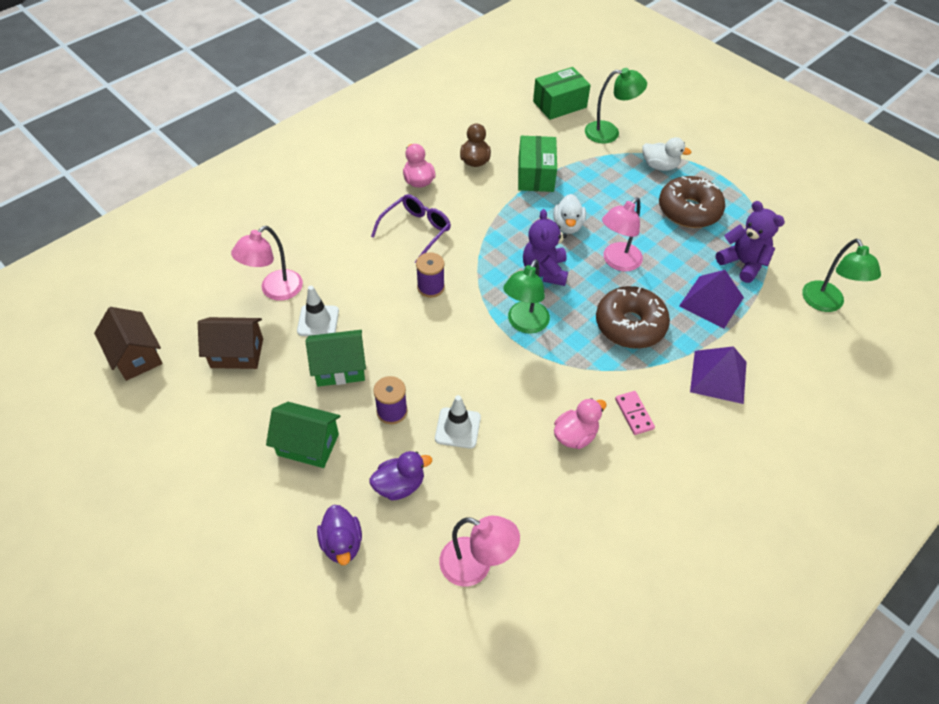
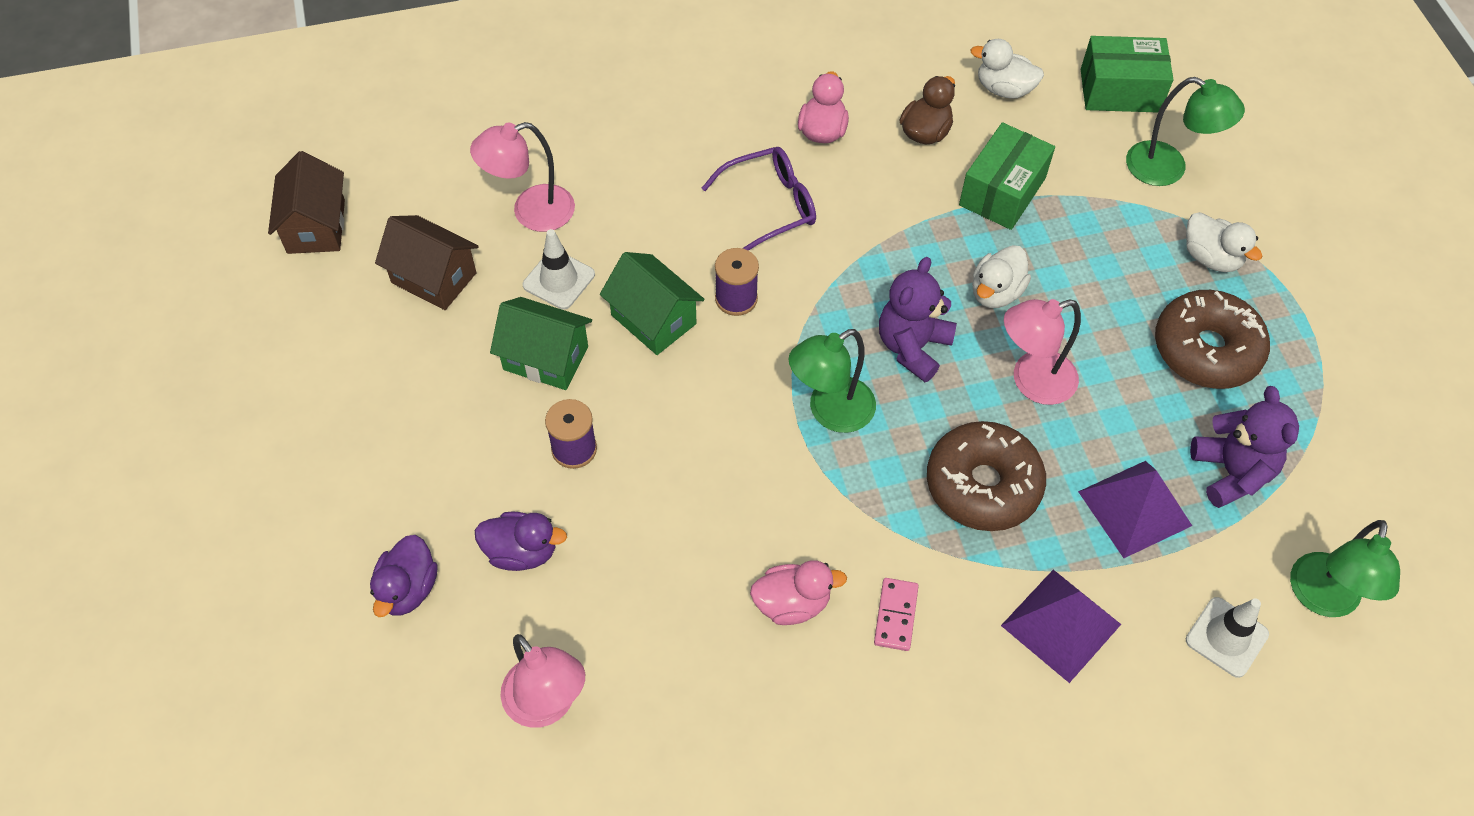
camera: 30 degrees right, 5 degrees up
(308, 444) = (445, 441): green house -> green house (653, 319)
(457, 428) = (643, 514): white traffic cone -> white traffic cone (1226, 637)
(501, 124) = (1004, 89): none -> white duck

